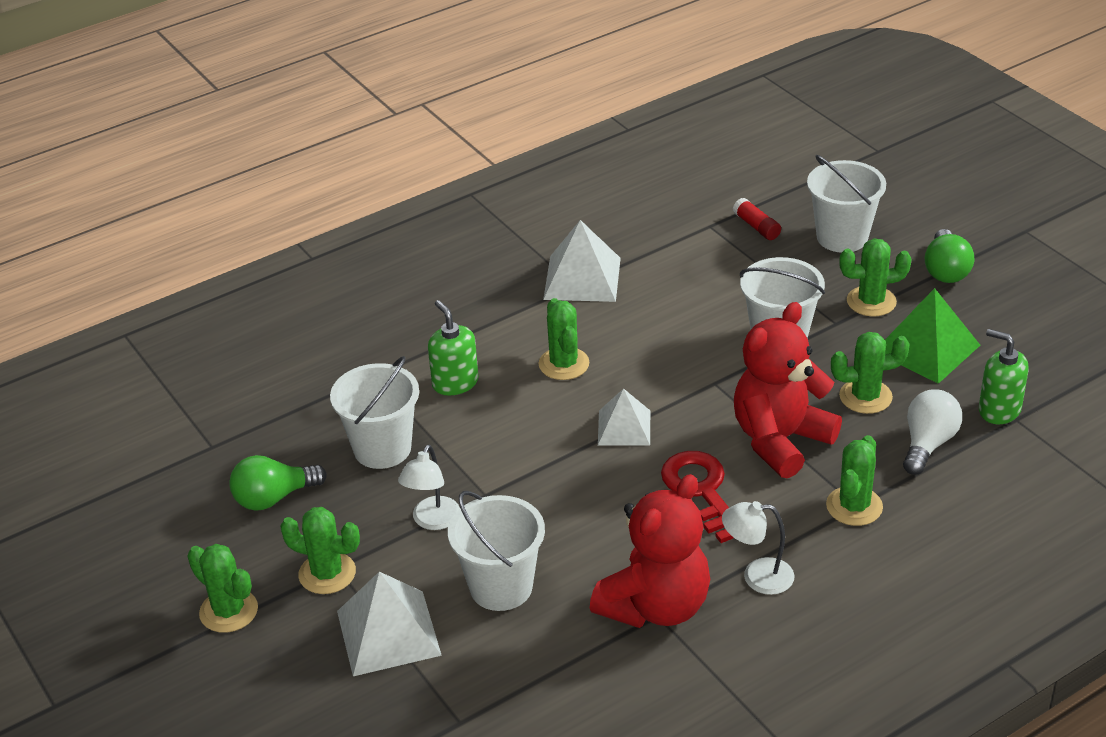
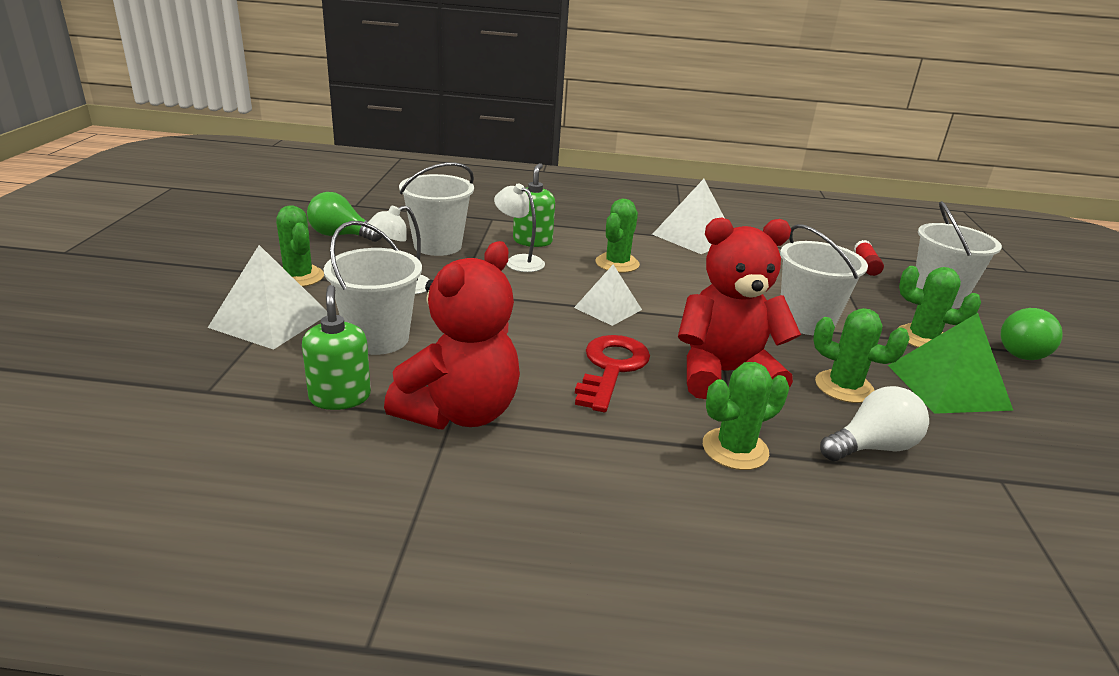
camera: 35 degrees right, 10 degrees down
(229, 611) = (219, 263): green cactus -> none
(656, 606) = (459, 412): red teddy bear -> red teddy bear turned 45 degrees counterclockwise
(757, 576) = (572, 444): white lamp -> white lamp (519, 261)
(999, 410) = (987, 463): green soap dispenser -> green soap dispenser (340, 397)

